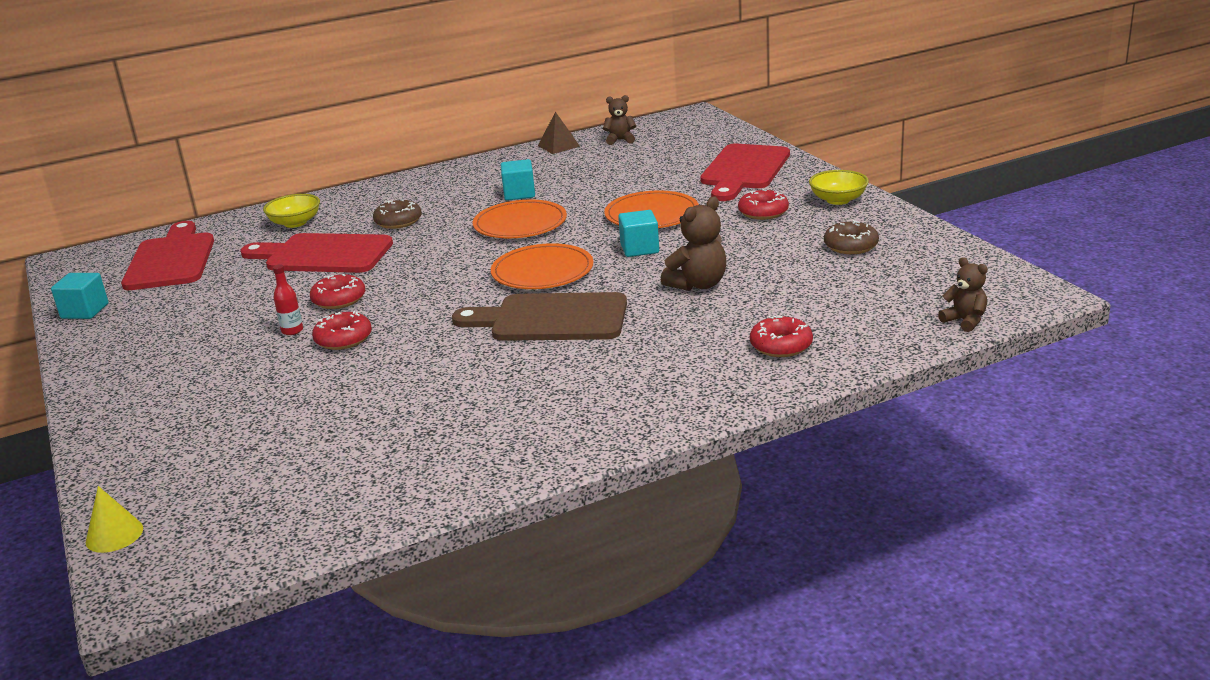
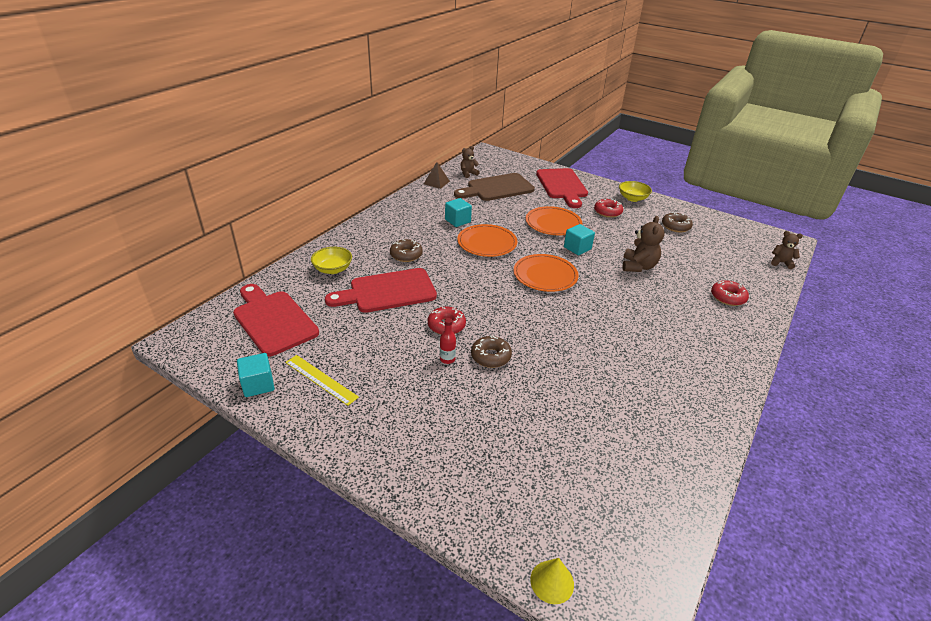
camera: 35 degrees left, 10 degrees up
(144, 320) = (321, 379): none -> yellow ruler
(343, 339) = (490, 356): red donut -> brown donut
(551, 319) = (594, 308): brown cutting board -> brown cutting board (497, 188)

